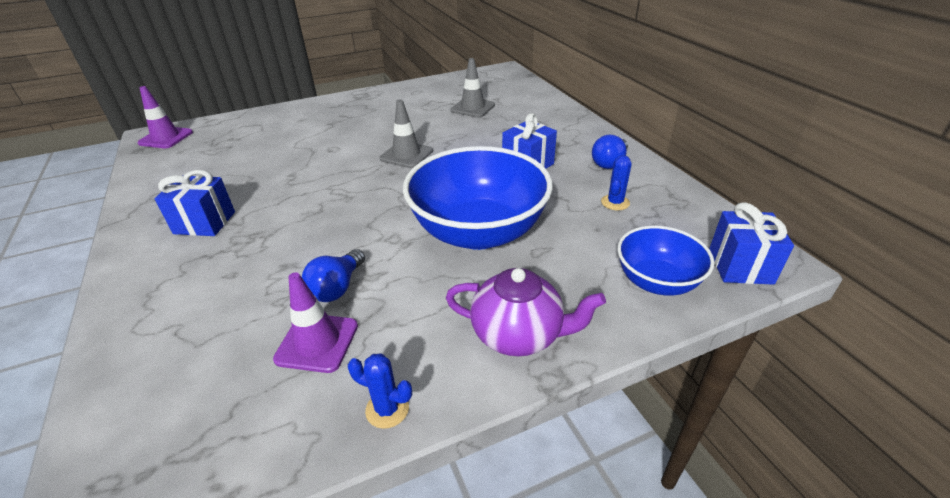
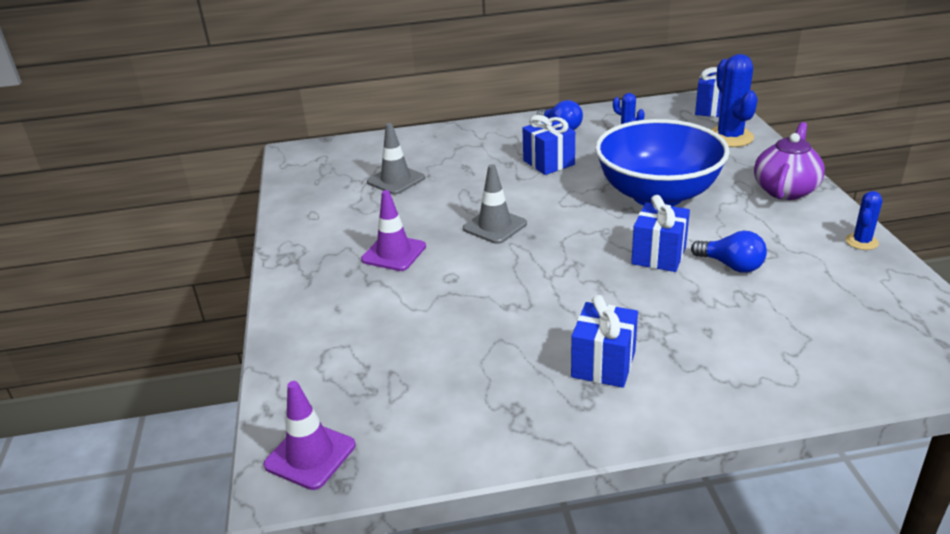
camera: 75 degrees left, 5 degrees down
(317, 342) = (800, 273): purple traffic cone -> purple traffic cone (394, 253)
(358, 240) = (658, 255): none -> blue gift
(656, 281) = (729, 137): blue bowl -> blue cactus

